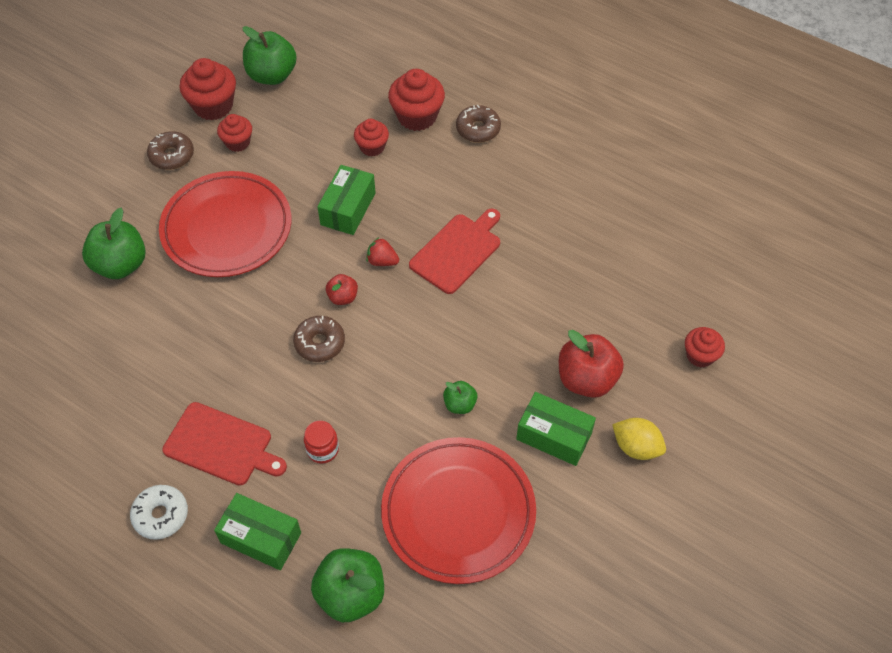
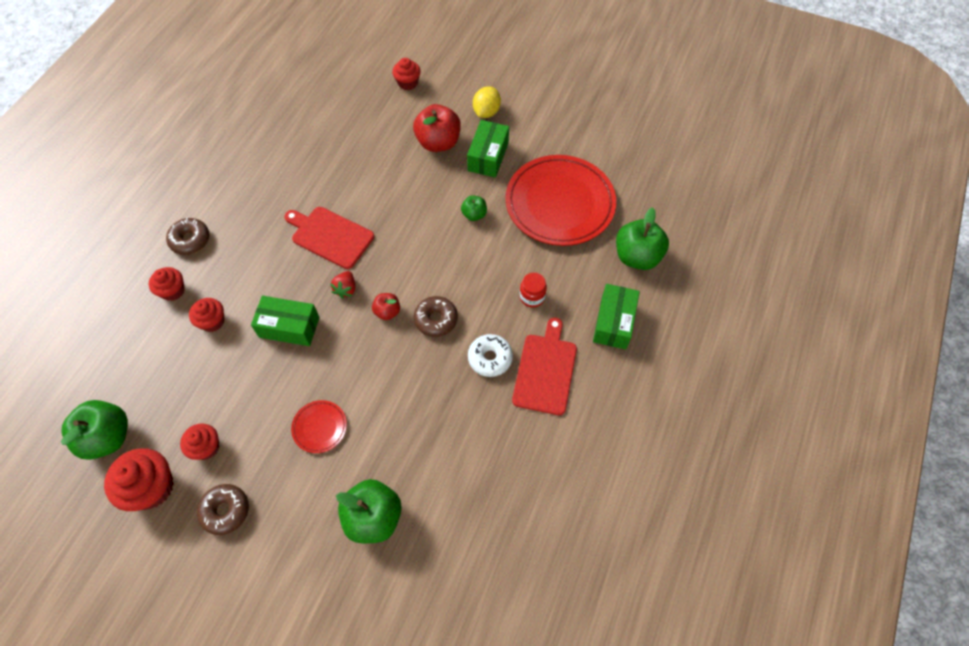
camera: 100 degrees left, 5 degrees up
(161, 515) = (616, 399): white donut -> white donut (490, 358)
(227, 228) = (320, 427): red plate -> red plate, size x0.43
(417, 116) = (173, 291): red cupcake -> red cupcake, size x0.61

